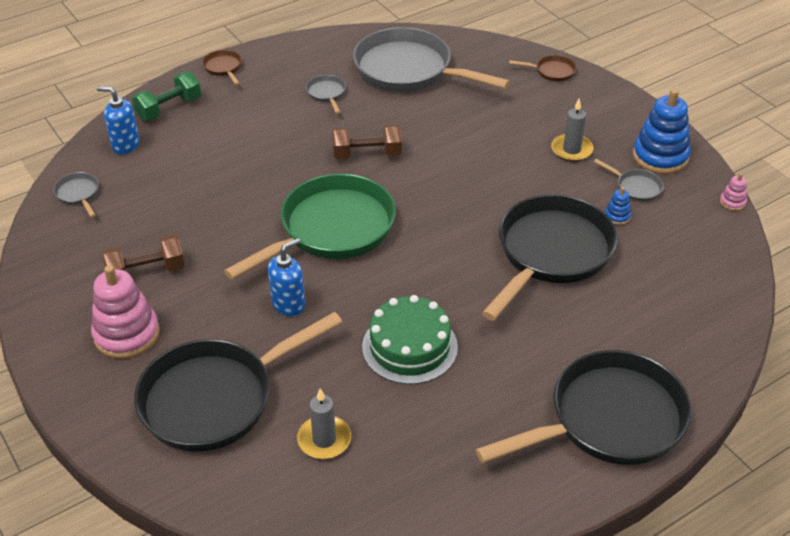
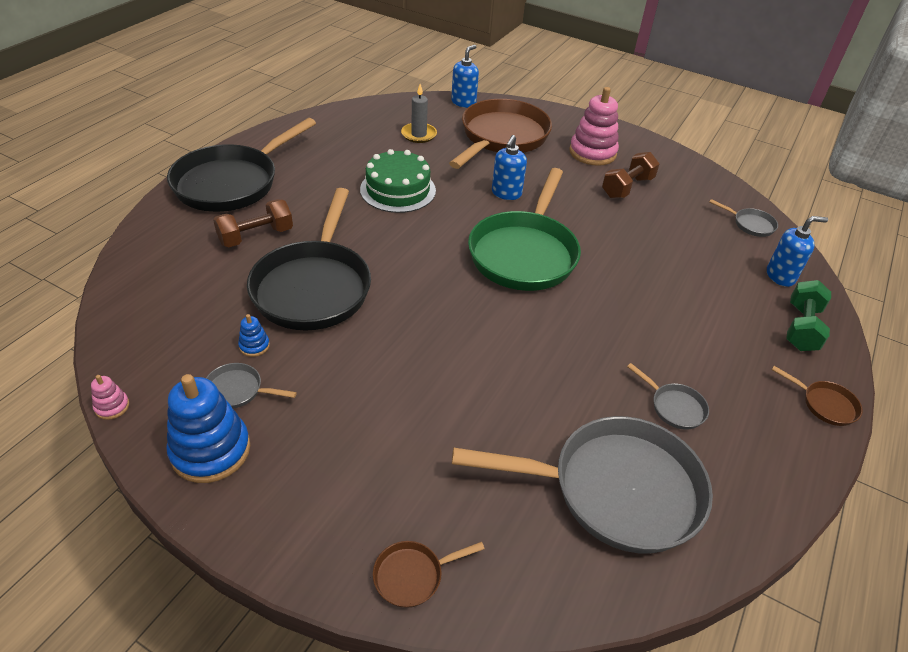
camera: 150 degrees right, 0 degrees up
(207, 496) = (463, 102): none -> blue soap dispenser
(215, 398) = (502, 137): black pan -> brown pan
(367, 154) = (558, 338): brown dumbbell -> brown dumbbell (256, 236)
(571, 150) = (332, 422): grey candle -> none

